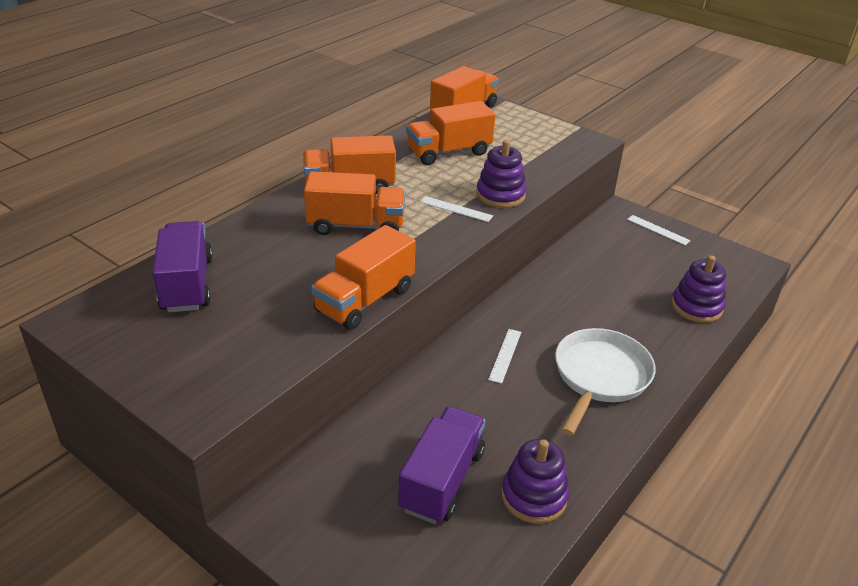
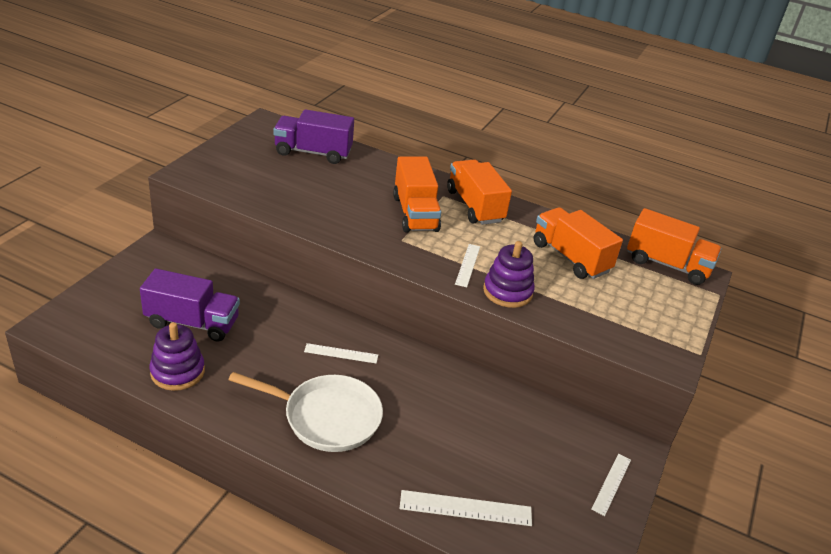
camera: 75 degrees right, 0 degrees up
(187, 284) = (313, 152): purple truck -> purple truck turned 150 degrees counterclockwise
(365, 300) = (315, 224): orange truck -> none
(696, 307) = (465, 508): purple stacking toy -> white ruler

